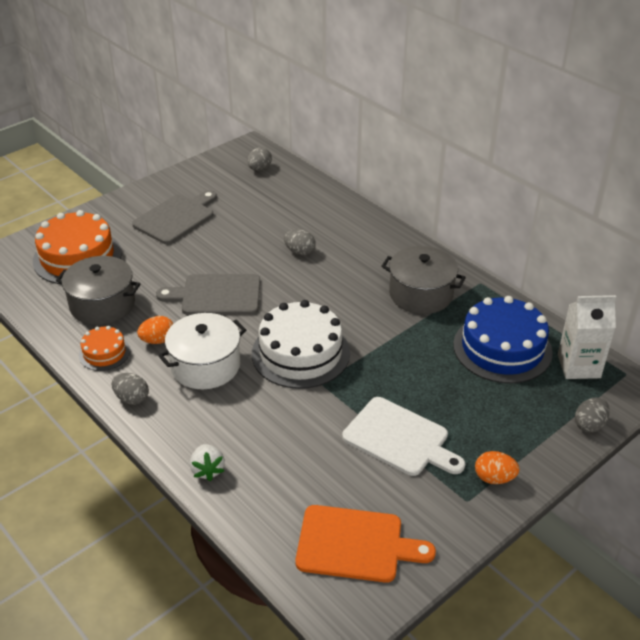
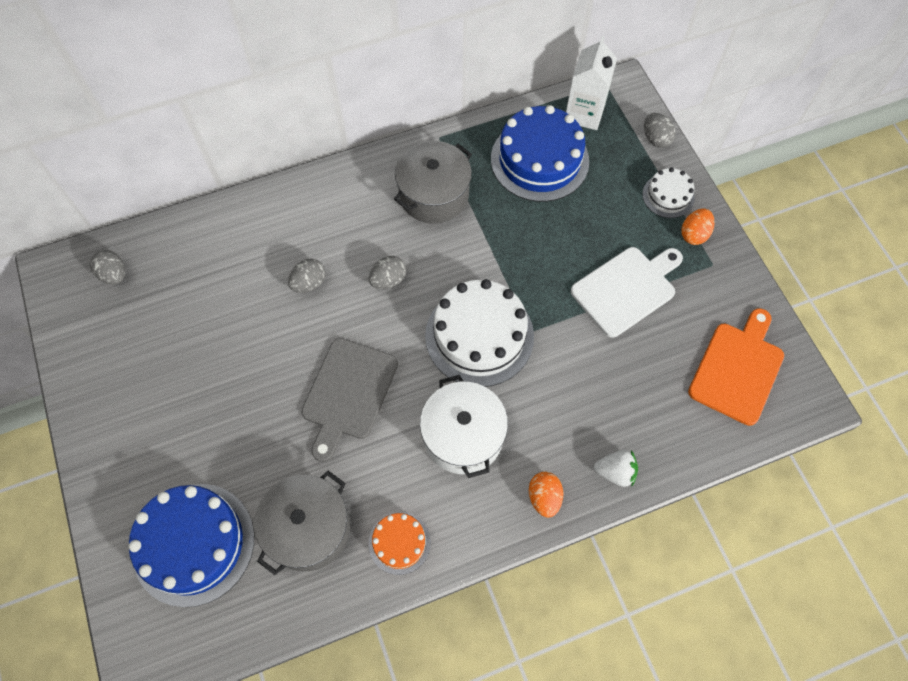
camera: 70 degrees left, 25 degrees up
(77, 257) = (193, 543): orange cake -> blue cake
(132, 398) = (487, 526): grey egg -> grey egg (388, 280)
(158, 340) = (401, 477): orange egg -> orange egg (544, 497)
(176, 218) = (170, 401): grey cutting board -> none
(527, 448) = (668, 196): none -> white cake

